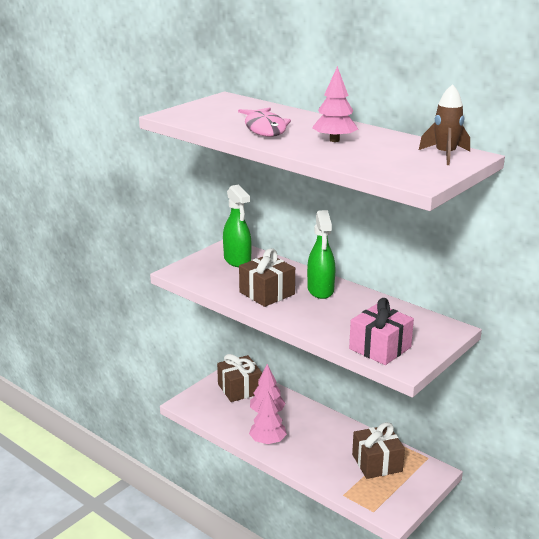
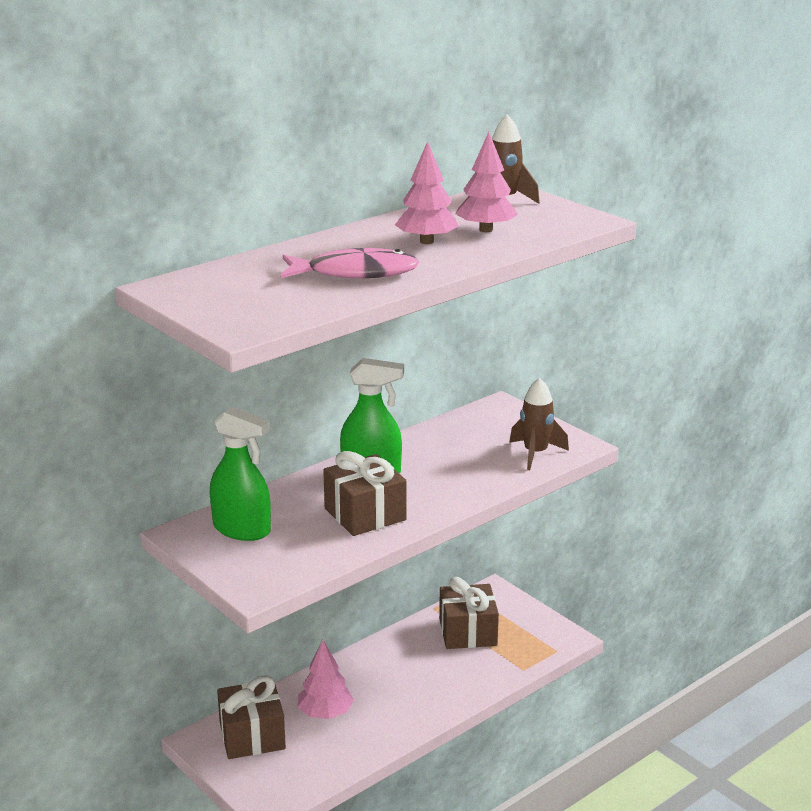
camera: 80 degrees left, 0 degrees up
(237, 260) = (242, 529): green spray bottle -> green spray bottle turned 45 degrees clockwise
(267, 440) = (395, 721): pink tree -> pink tree (485, 230)
(380, 348) = (535, 454): pink gift -> brown rocket

